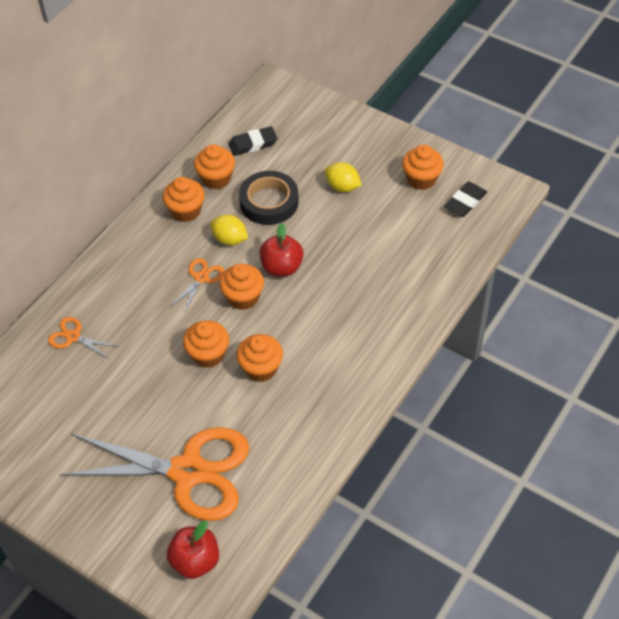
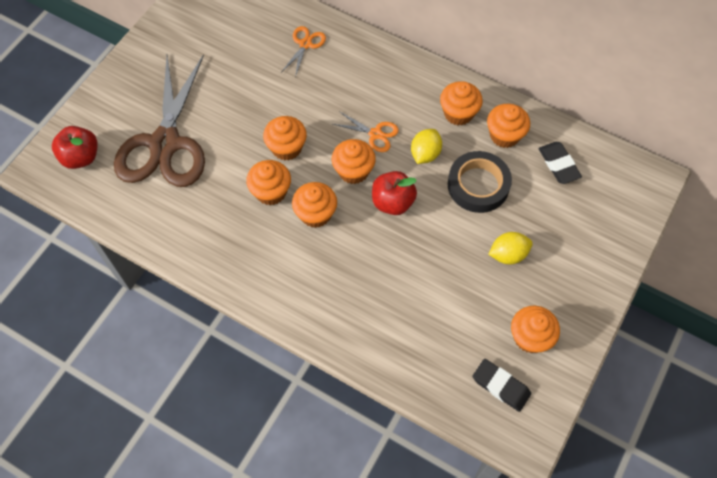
camera: 85 degrees right, 10 degrees up
(187, 472) = (165, 143): orange scissors -> brown scissors
(290, 330) = (315, 214): none -> orange cupcake
(342, 187) = (508, 254): yellow lemon -> yellow lemon turned 45 degrees clockwise

